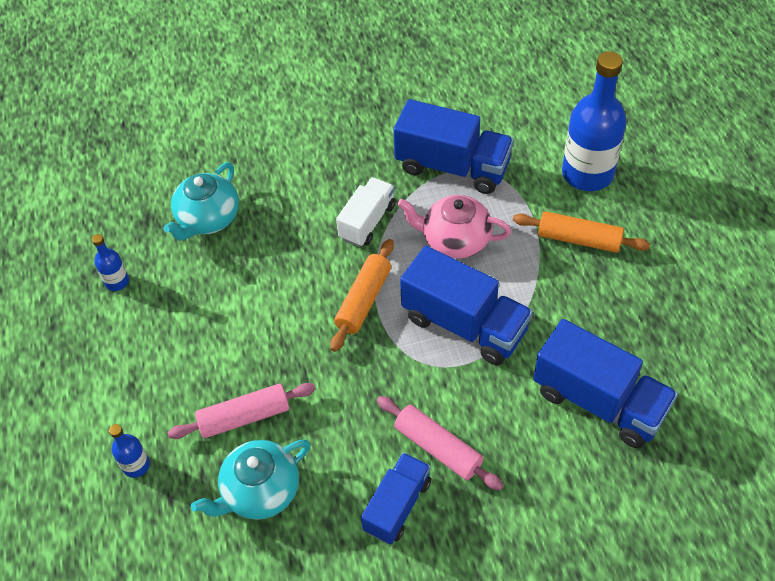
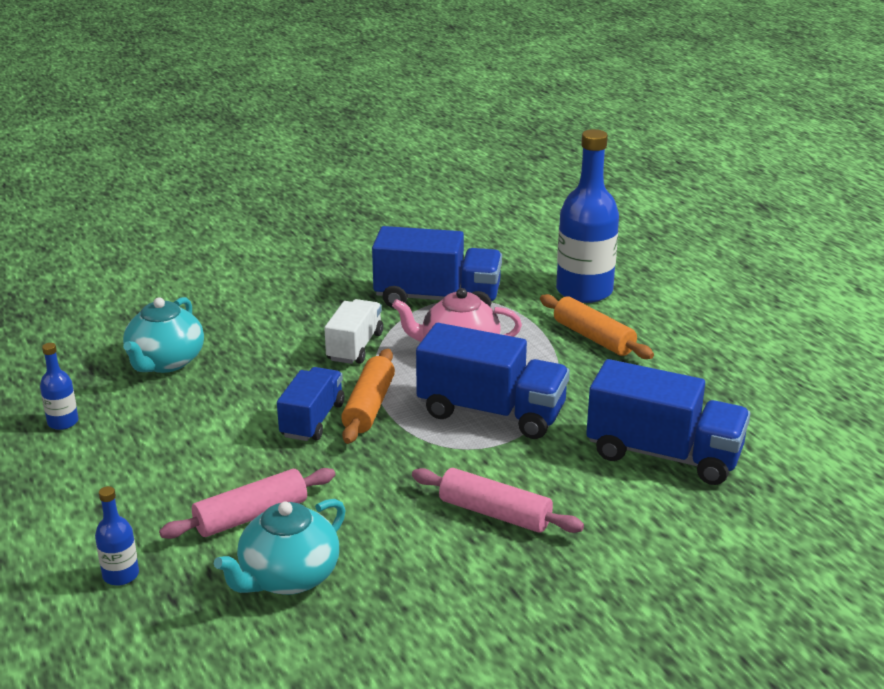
camera: 15 degrees left, 25 degrees down
(397, 506) = (462, 568): blue truck -> blue truck (312, 420)
(578, 239) = (593, 337): orange rolling pin -> orange rolling pin turned 45 degrees clockwise

